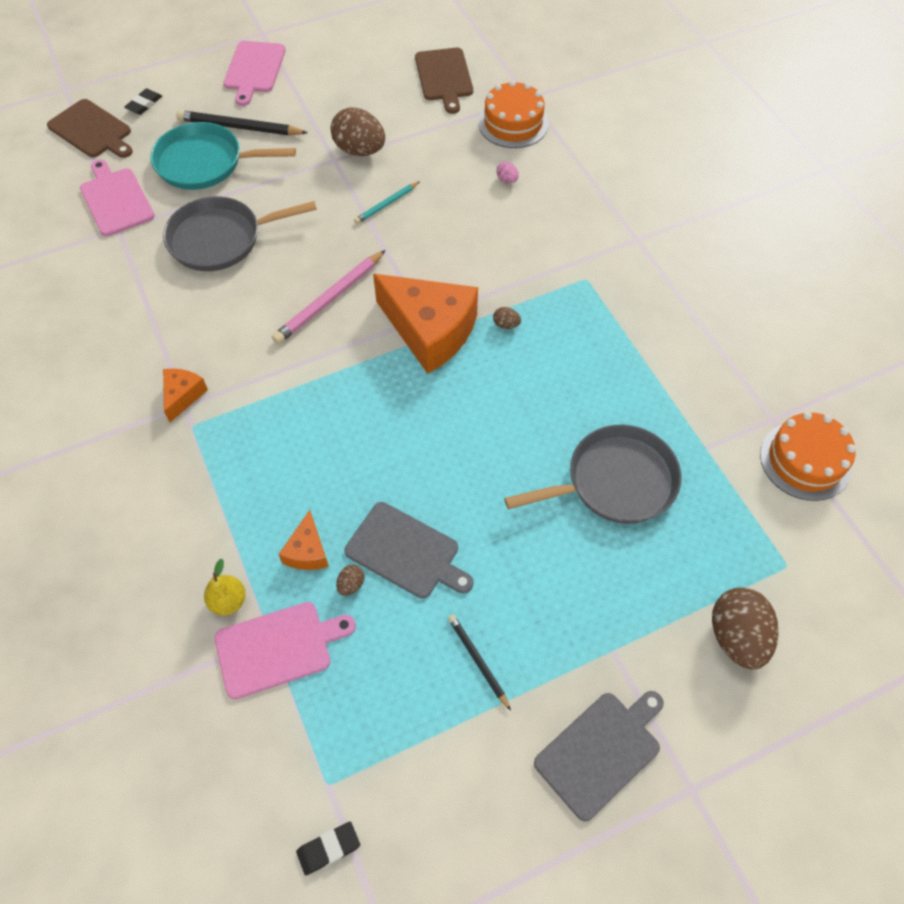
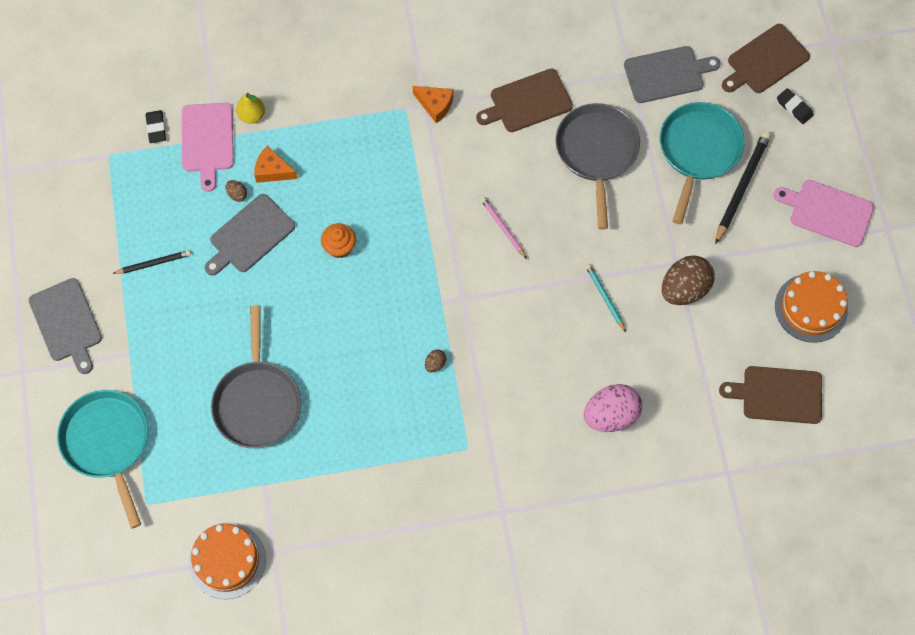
camera: 105 degrees right, 10 degrees up
(116, 200) = (667, 74): pink cutting board -> grey cutting board
(166, 309) = (527, 102): none -> brown cutting board
(328, 848) = (71, 149): black eraser -> black eraser (156, 128)
(329, 300) = (503, 228): pink pencil -> pink pencil, size x0.58
(394, 448) = (339, 247): none -> orange cupcake
(430, 331) = (446, 300): orange cheese -> none
(507, 180) = (611, 415): pink egg -> pink egg, size x2.34
(513, 123) = (691, 444): orange cake -> orange cake (811, 308)
(736, 637) = (108, 442): brown egg -> turquoise pan

